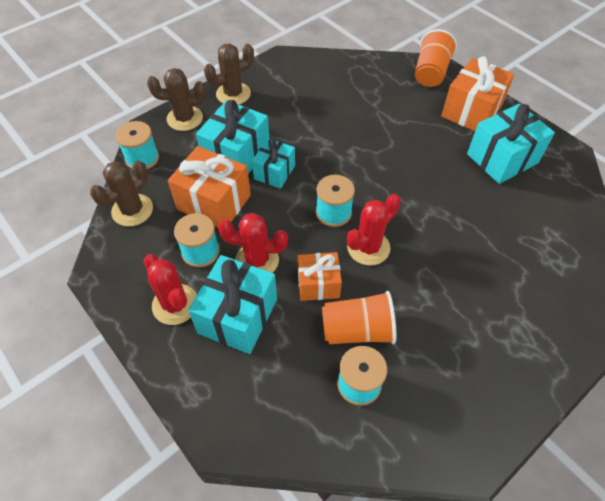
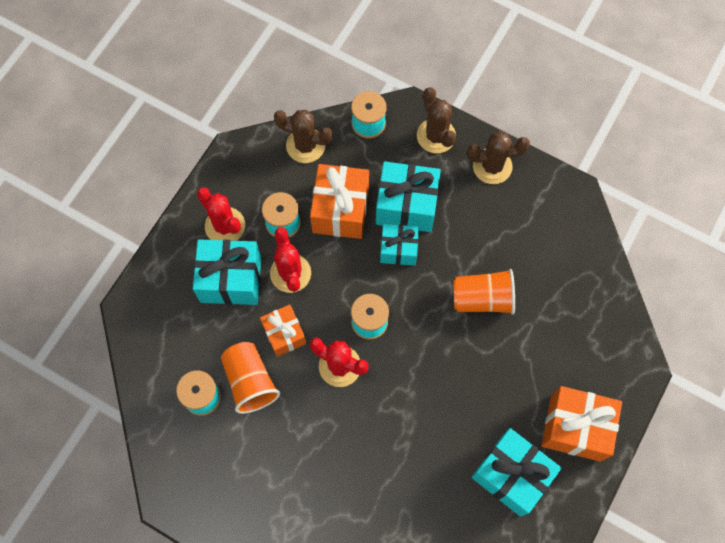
camera: 70 degrees right, 15 degrees up
(175, 304) = (225, 226): red cactus -> red cactus turned 75 degrees counterclockwise
(233, 94) = (492, 166): brown cactus -> brown cactus turned 45 degrees counterclockwise
(430, 73) = (624, 366): orange cup -> orange cup (482, 298)

